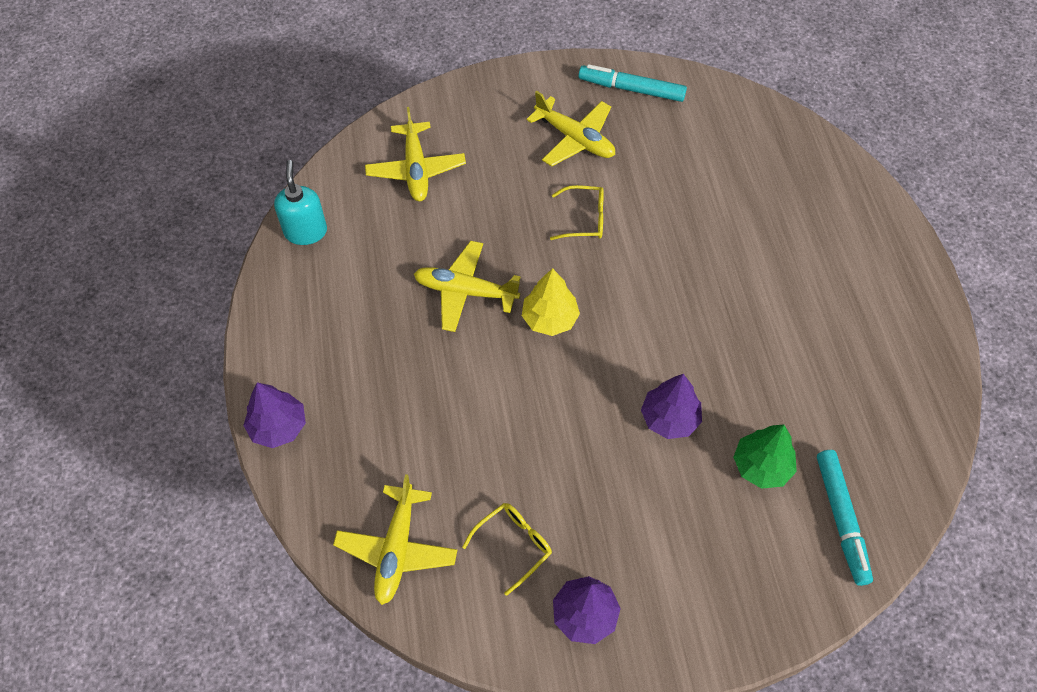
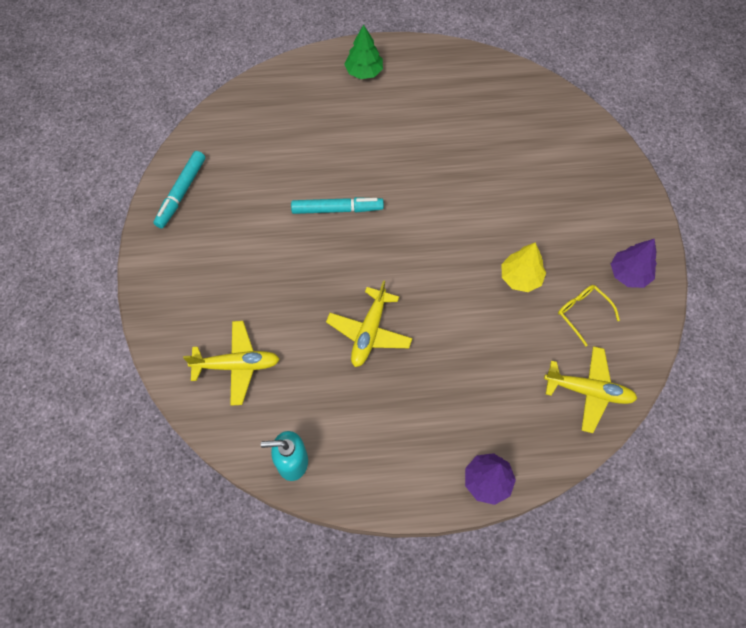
camera: 85 degrees left, 5 degrees up
(550, 319) = (400, 274): yellow tree -> yellow tree (520, 277)
(575, 139) = (226, 239): yellow plane -> none
(584, 219) = (309, 241): yellow glasses -> none
(669, 418) = (487, 207): purple tree -> none
(761, 466) = (523, 160): green tree -> green tree (364, 72)
(841, 519) = (558, 125): turquoise marker -> turquoise marker (337, 209)

